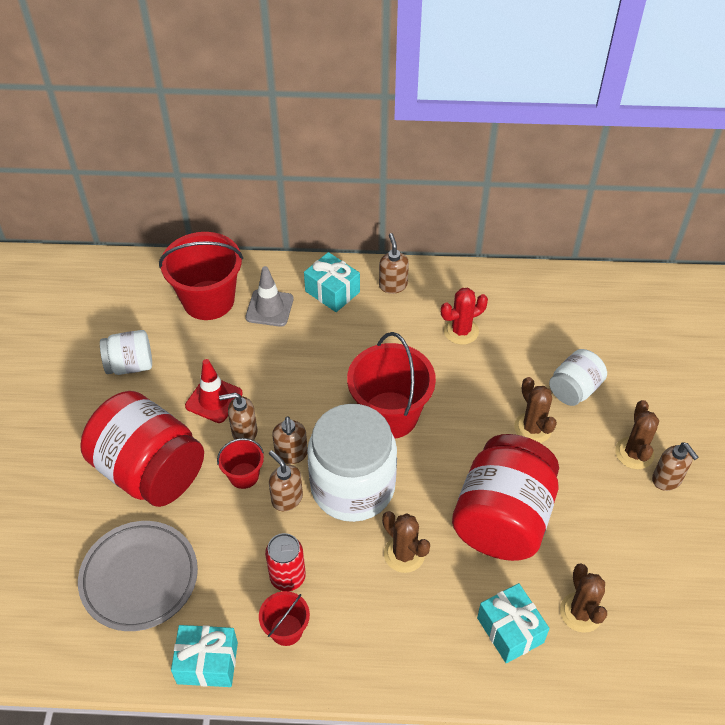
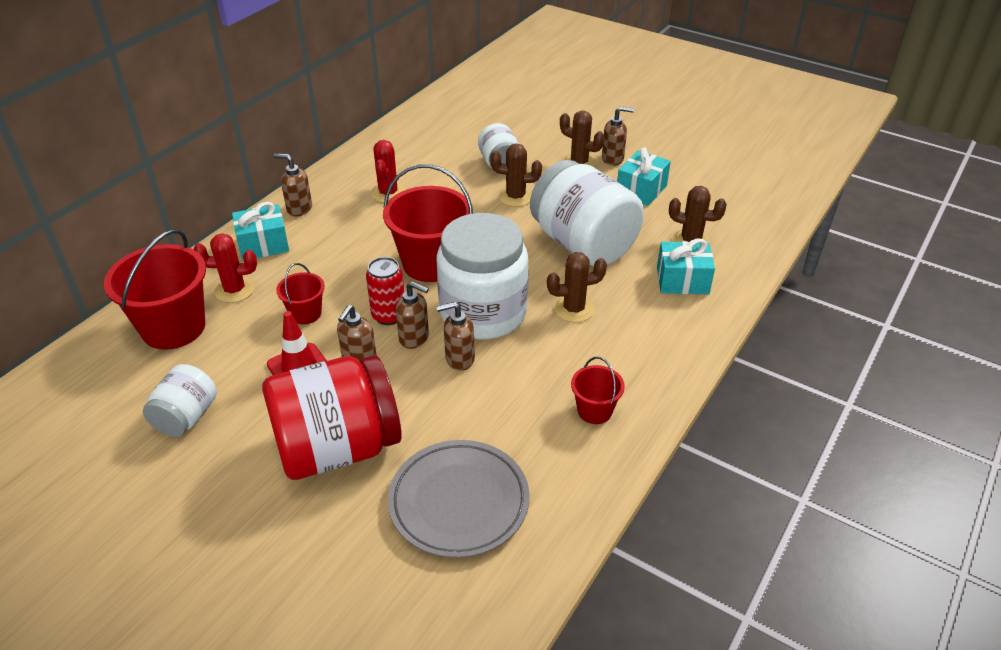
camera: 60 degrees left, 10 degrees down
(207, 663) = (591, 481): turquoise gift -> turquoise gift (641, 190)
(244, 475) = (408, 379): red bucket -> red bucket (305, 313)
(269, 308) = (234, 290): grey traffic cone -> red cactus
(287, 577) = (542, 389): red can -> red can (389, 316)
(502, 518) = (583, 244): red jar -> white jar

